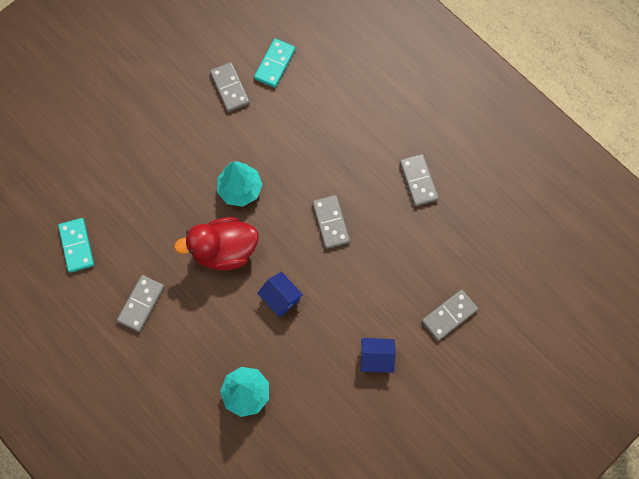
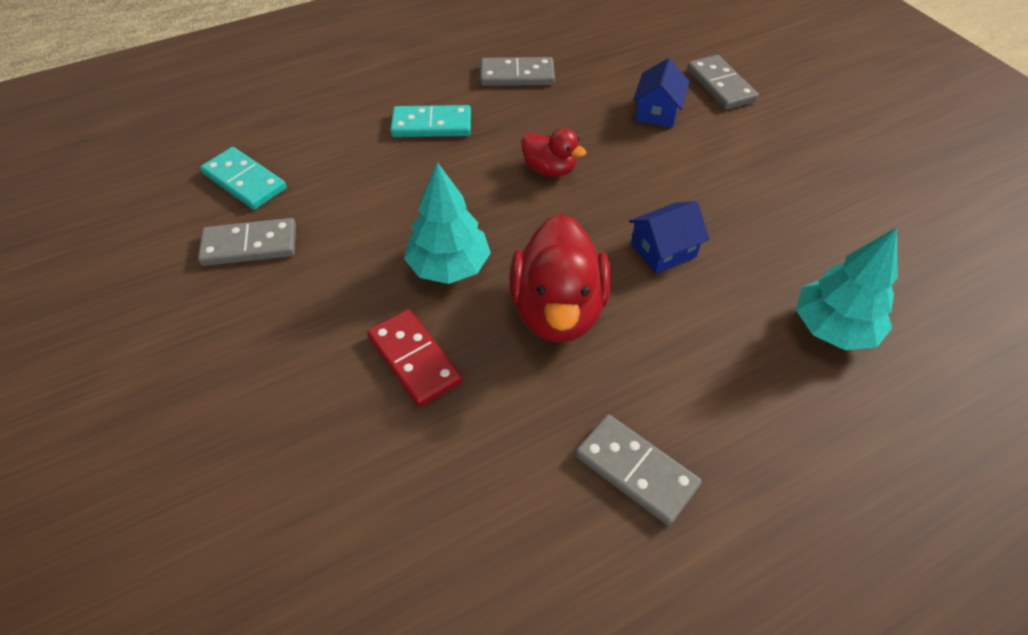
camera: 75 degrees left, 20 degrees down
(77, 246) = (465, 586): turquoise domino -> turquoise domino (431, 125)
(178, 191) = (414, 359): none -> red domino
(330, 222) = (549, 169): grey domino -> red duck
(376, 357) = (777, 162): blue house -> blue house (657, 111)

